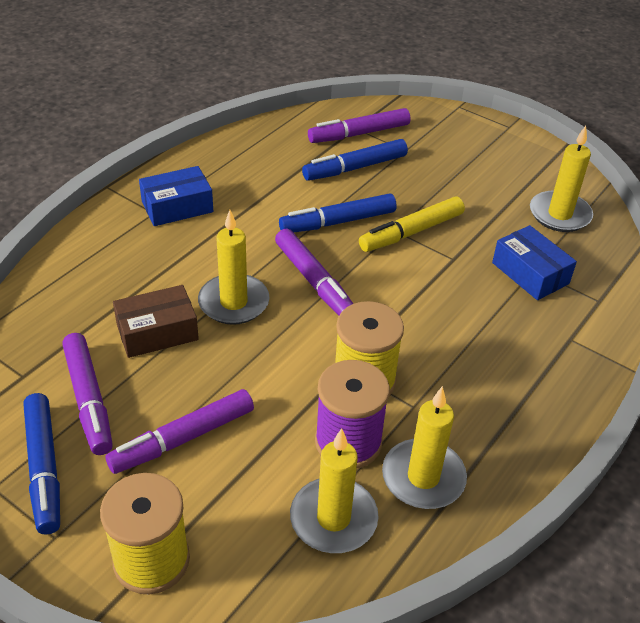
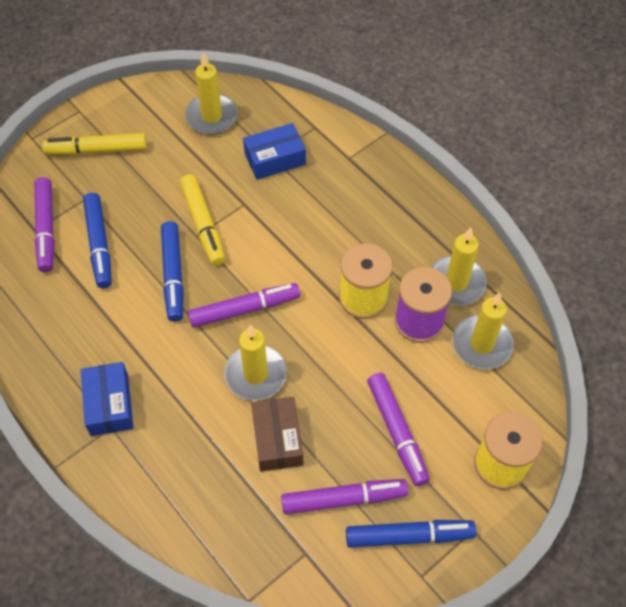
camera: 75 degrees left, 15 degrees up
(467, 145) = (97, 150): none -> yellow marker

